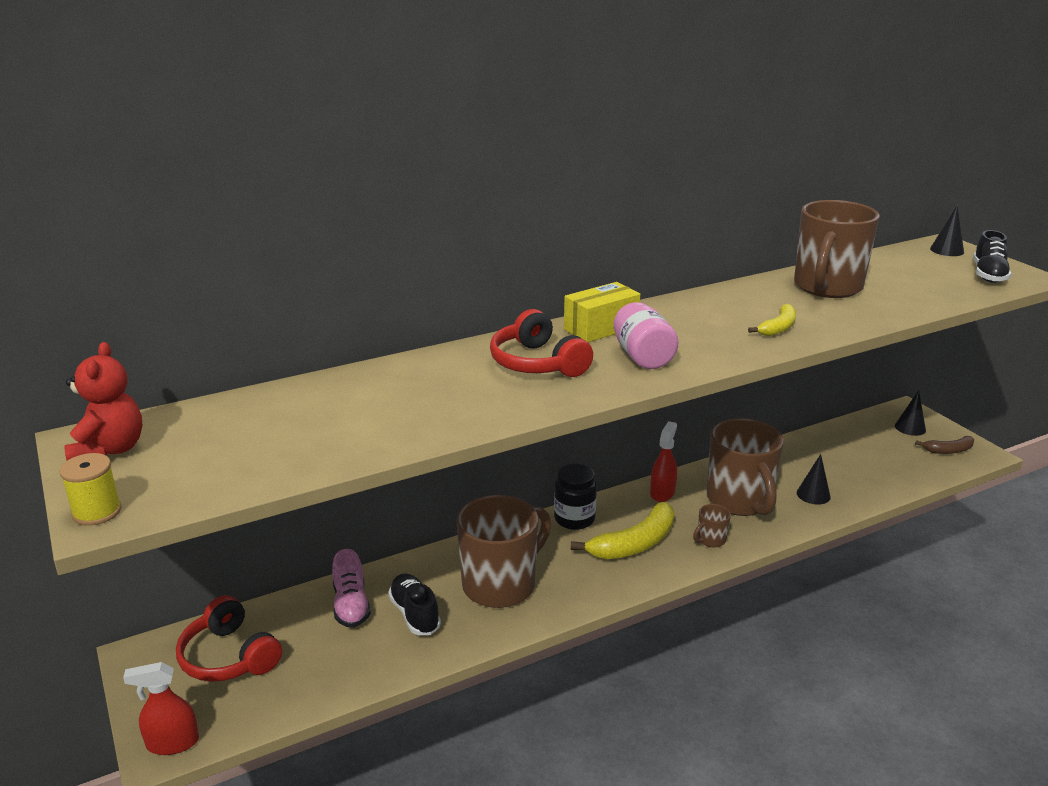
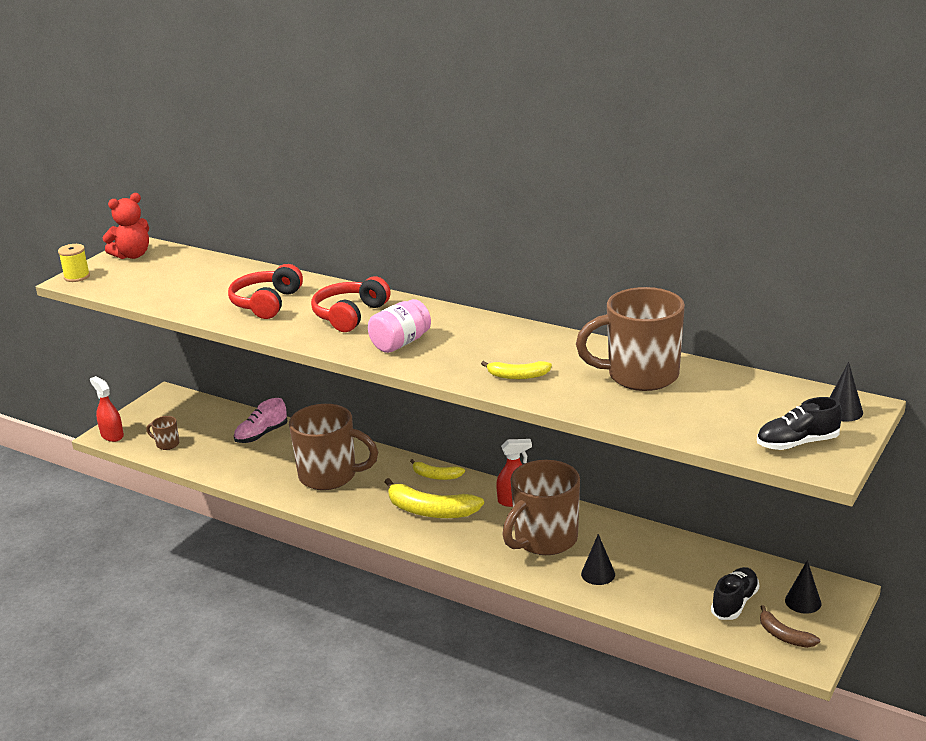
camera: 60 degrees right, 0 degrees up
(229, 657) = (185, 419): red headphones -> red headphones (266, 303)
(415, 614) = (272, 458): black shoe -> black shoe (734, 603)
(574, 519) = (436, 476): black jar -> yellow banana
(601, 328) = (433, 317): yellow box -> none
(710, 540) = (471, 542): brown mug -> brown mug (167, 444)

